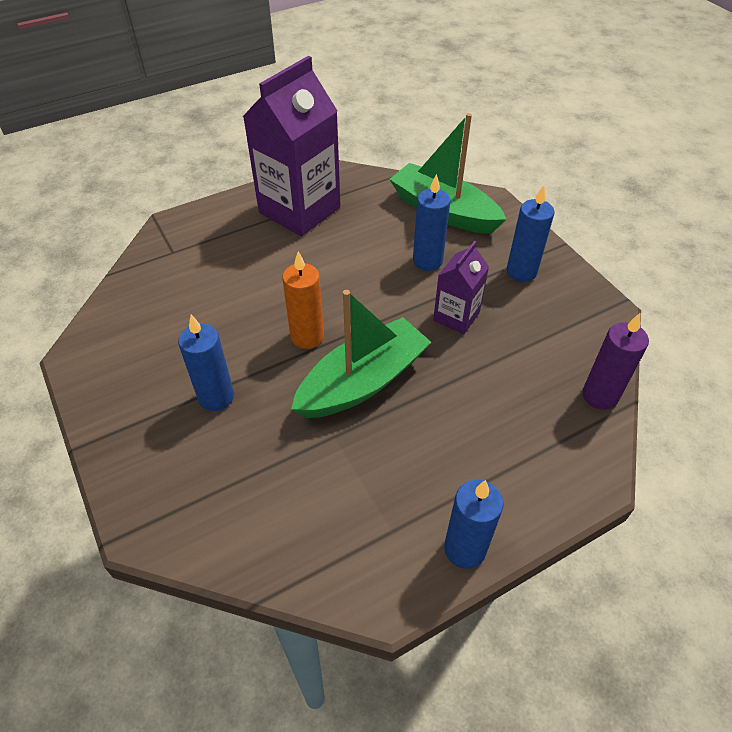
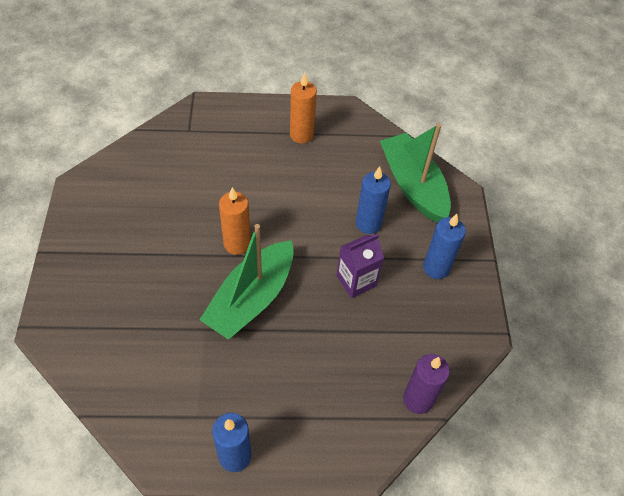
camera: 25 degrees right, 5 degrees up
(216, 397) = (147, 260): blue candle -> none
(299, 210) = (301, 135): purple carton -> orange candle
(362, 382) = (251, 298): green boat -> green boat turned 135 degrees clockwise

